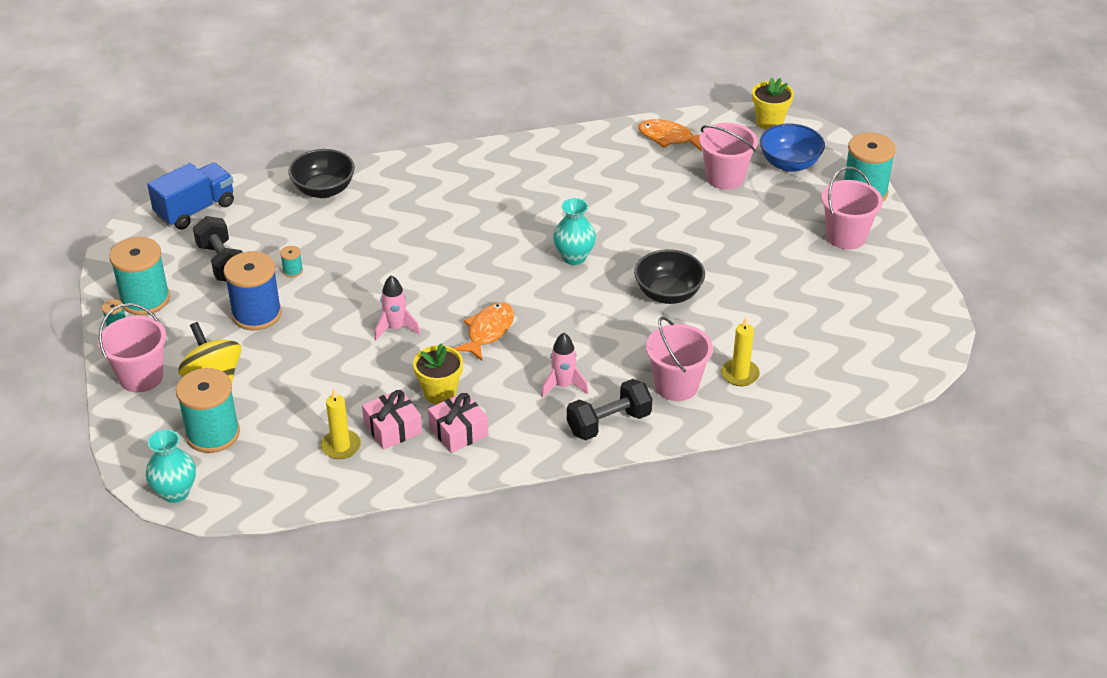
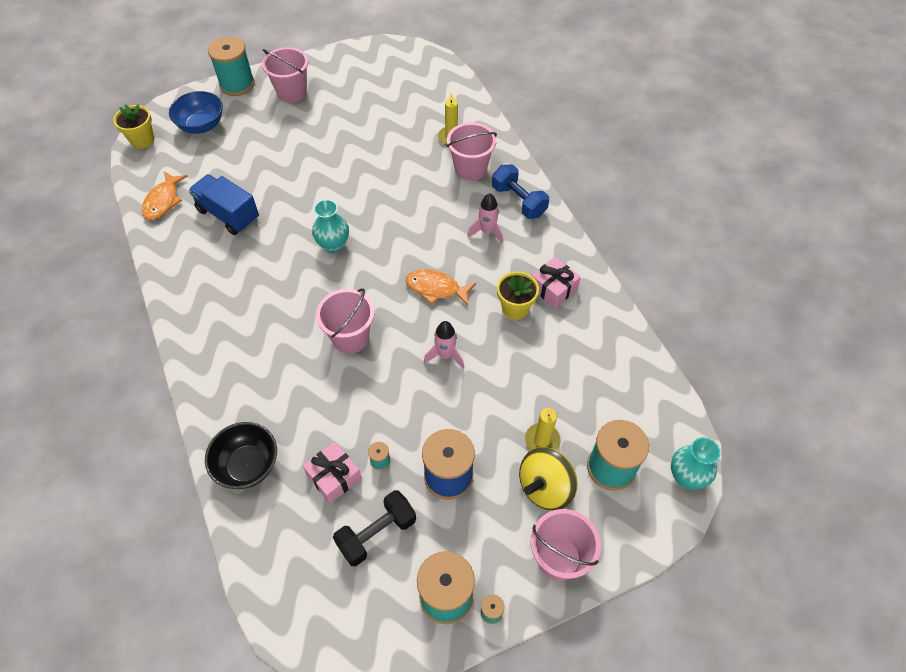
camera: 100 degrees left, 15 degrees up
(195, 210) = (289, 592): blue truck -> blue truck (228, 215)
(341, 446) = (594, 364): yellow candle -> yellow candle (542, 440)
(392, 428) = (563, 332): pink gift -> pink gift (334, 476)
(609, 423) = (519, 201): black dumbbell -> blue dumbbell
(668, 294) = (371, 182): black bowl -> none
(725, 177) = (220, 161): pink bucket -> pink bucket (350, 337)

